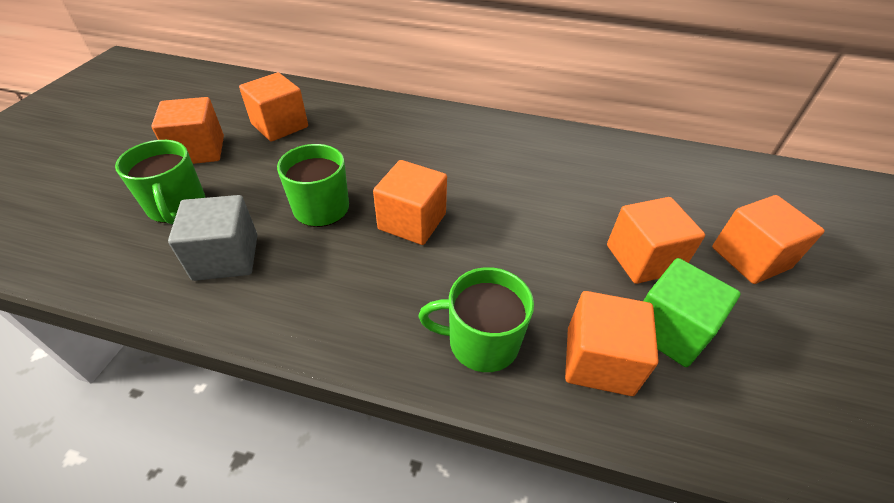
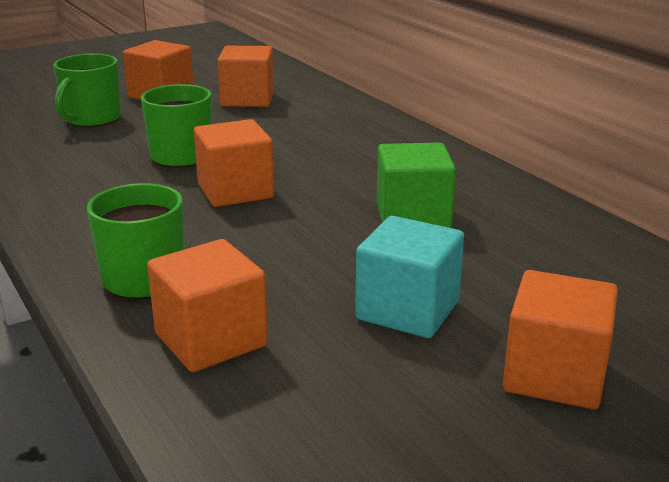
camera: 45 degrees right, 20 degrees down
(226, 257) = (71, 155): grey cube -> none
(643, 259) = (408, 310): orange cube -> turquoise cube
(669, 330) = (322, 362): green cube -> green cube (413, 216)

